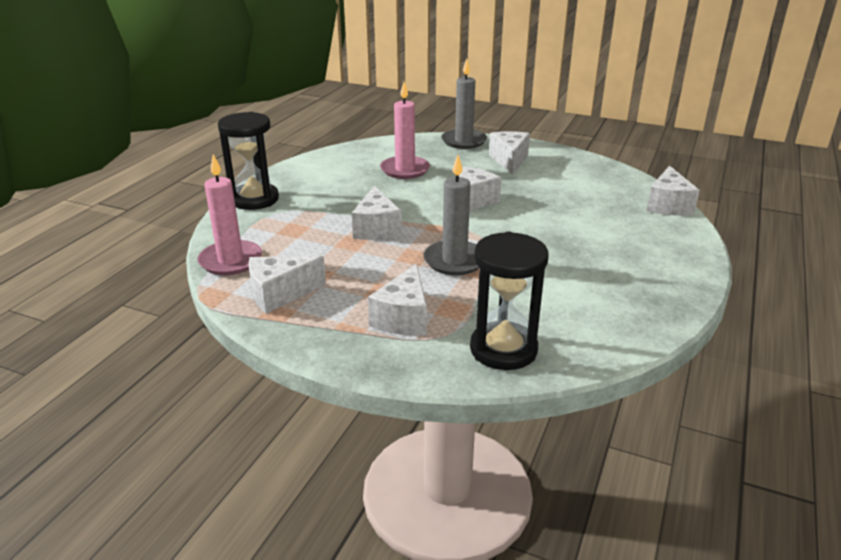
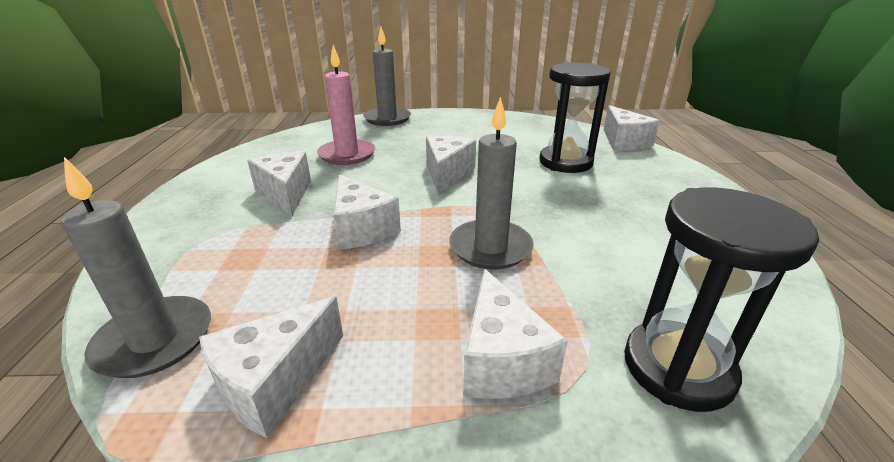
camera: 25 degrees left, 0 degrees up
(231, 261) = (155, 340): pink candle -> grey candle
(254, 199) = (163, 227): black hourglass -> black hourglass (565, 162)
(509, 160) = (447, 128): white cheese -> white cheese (286, 194)

